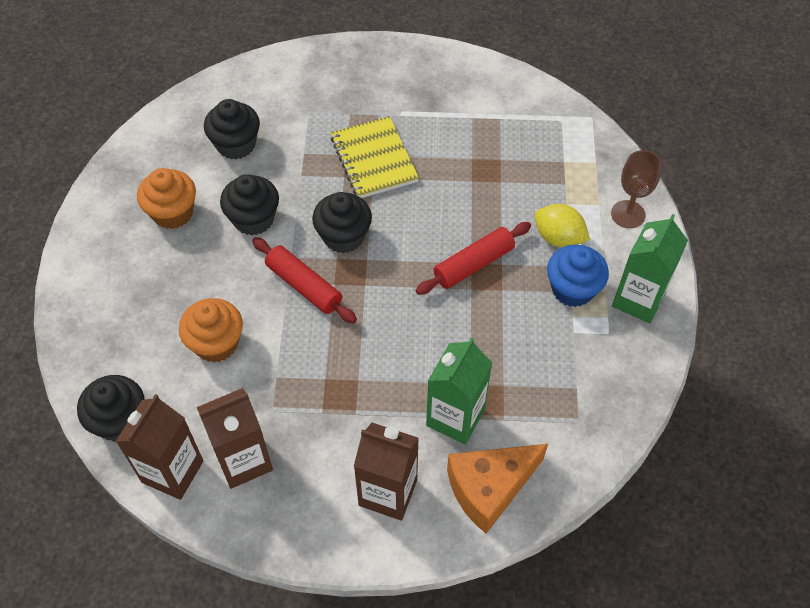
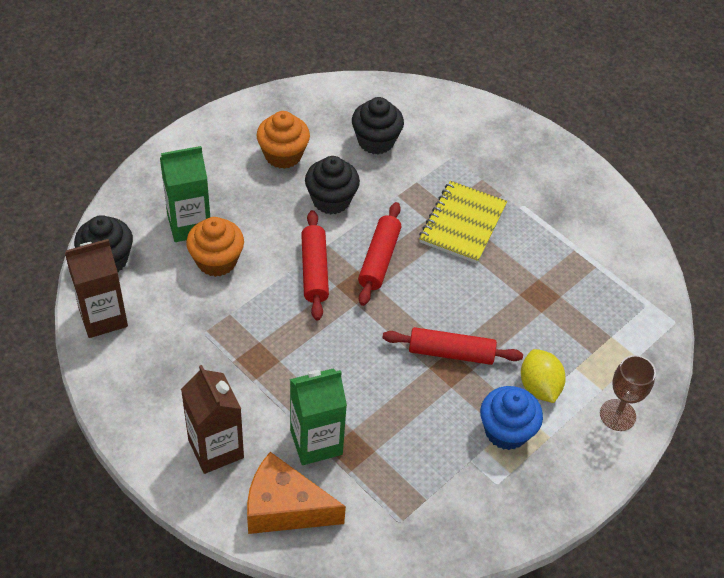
camera: 40 degrees right, 5 degrees down
(244, 460) = (151, 348): brown carton -> none
(343, 236) = (379, 259): black cupcake -> red rolling pin
(638, 300) = (549, 481): green carton -> green carton (189, 225)

